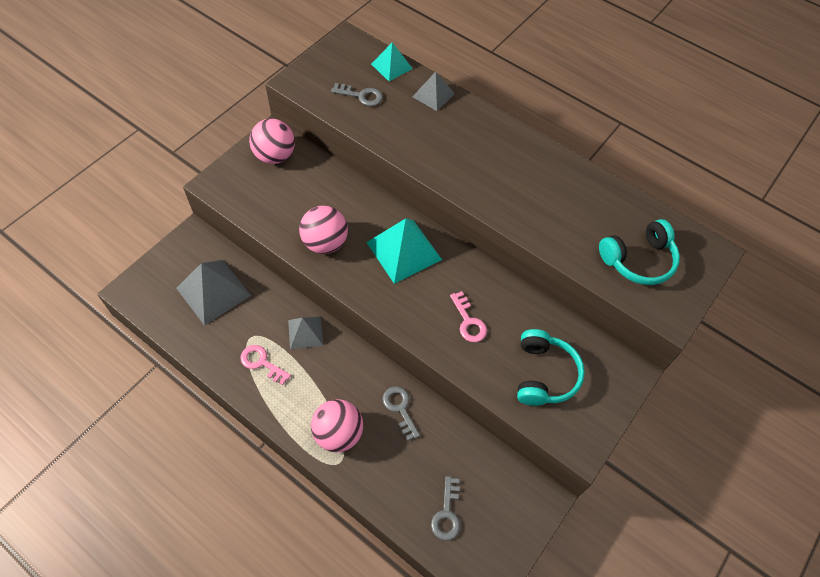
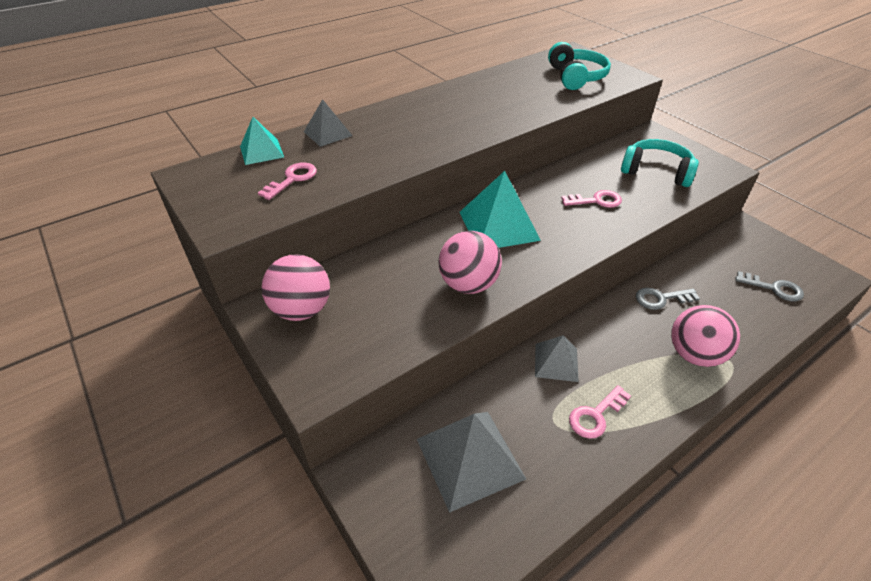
camera: 70 degrees left, 15 degrees down
(361, 96) = (292, 179): grey key -> pink key

